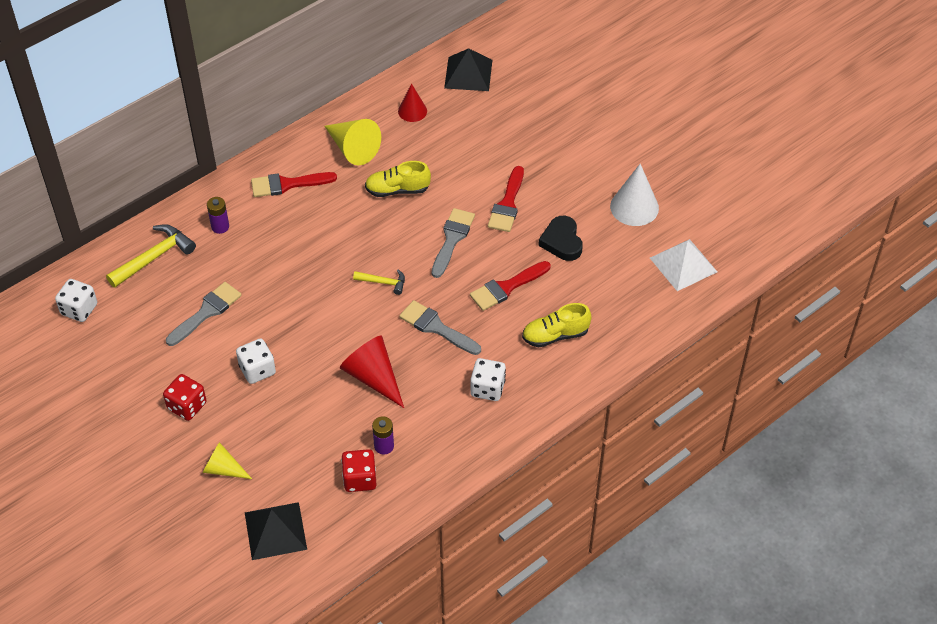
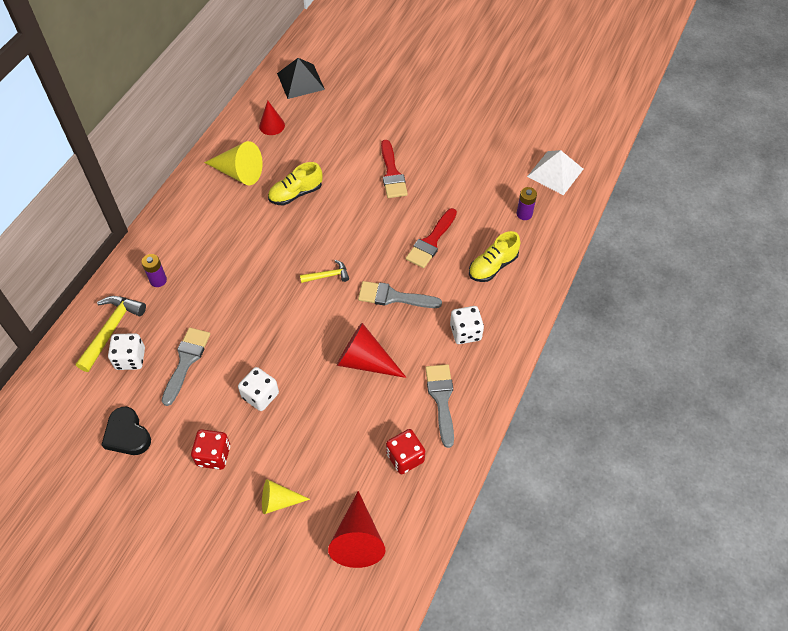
camera: 25 degrees left, 5 degrees up
(79, 309) = (63, 405): white dice -> white dice (130, 359)
(275, 530) = (357, 539): black pyramid -> red cone
(288, 184) = (199, 222): red brush -> none
(384, 446) = (409, 419): purple battery -> purple battery (524, 214)
(452, 239) = (364, 218): grey brush -> grey brush (441, 399)
(562, 241) = (452, 188): black heart -> black heart (127, 434)
(634, 207) = (491, 141): white cone -> none

